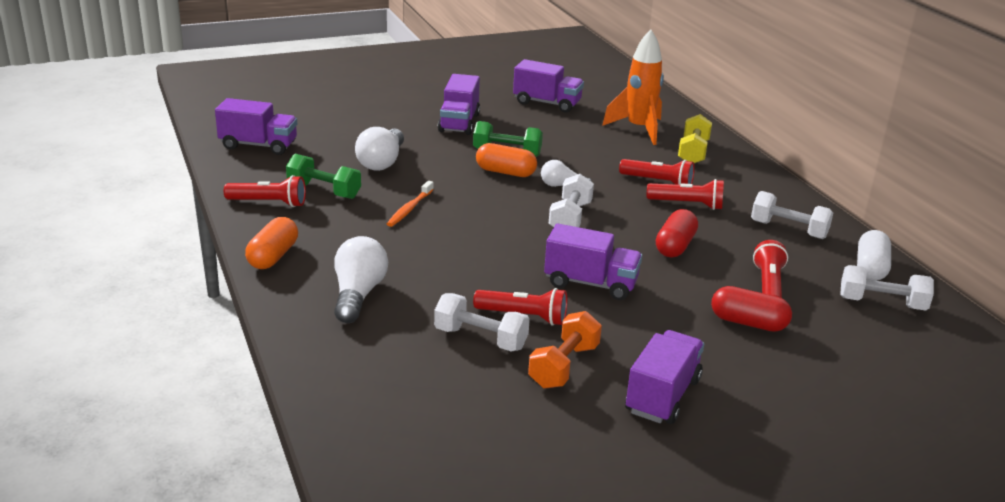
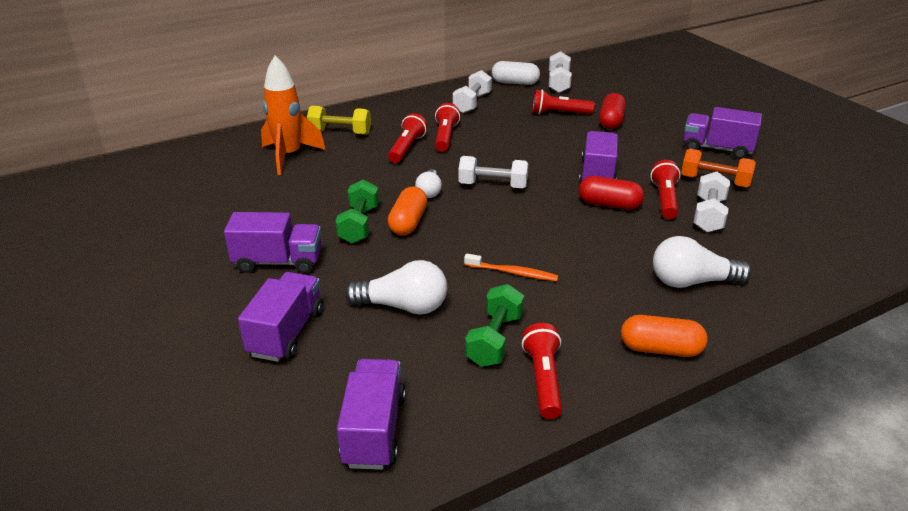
camera: 95 degrees left, 5 degrees up
(547, 103) = (216, 207): purple truck -> purple truck (286, 333)
(675, 246) = (519, 142): red capsule -> red capsule (609, 204)

